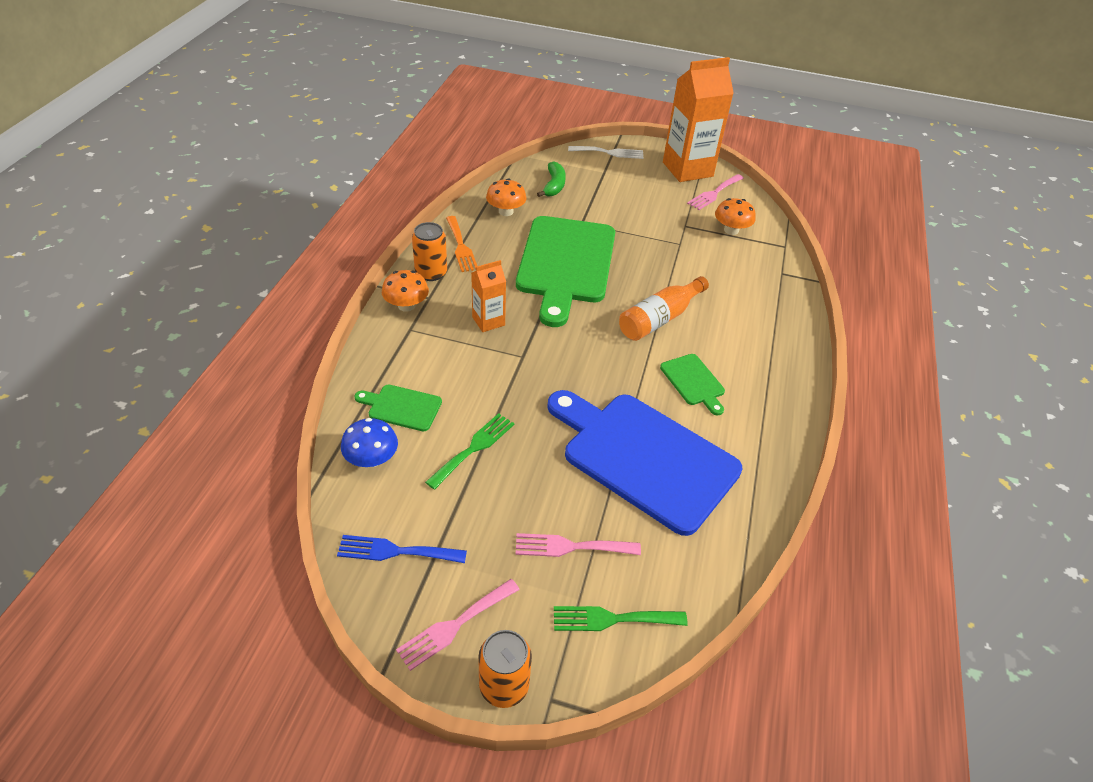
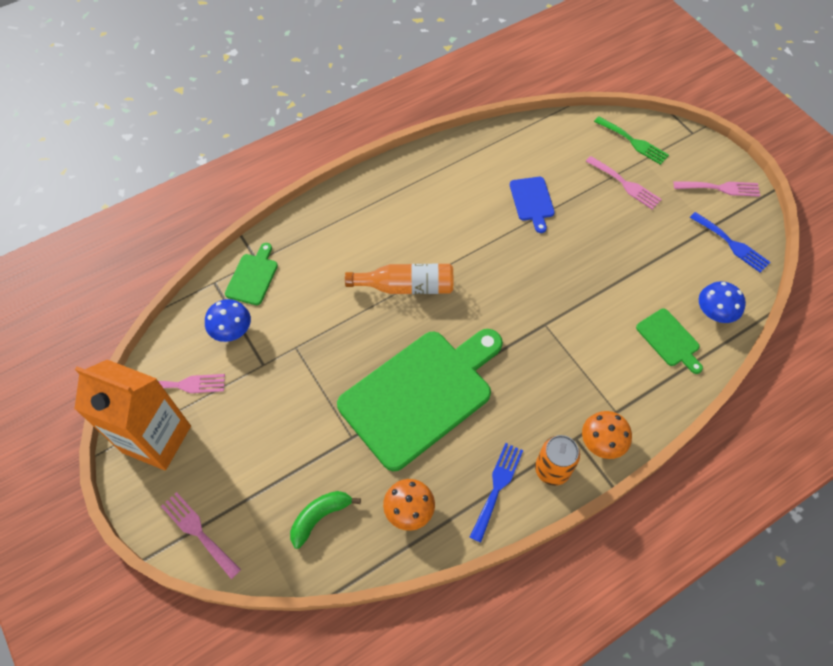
camera: 135 degrees left, 15 degrees up
(461, 246) = (497, 487): orange fork -> blue fork
(474, 448) = (638, 276): green fork -> none
(488, 321) = (544, 376): orange carton -> none
(504, 686) = (712, 150): orange can -> none
(609, 152) = (198, 532): white fork -> pink fork
(644, 457) = (532, 201): blue cutting board -> blue cutting board, size x0.43
(693, 382) = (443, 224): green cutting board -> green cutting board (253, 277)
(731, 230) = (231, 330): orange mushroom -> blue mushroom

